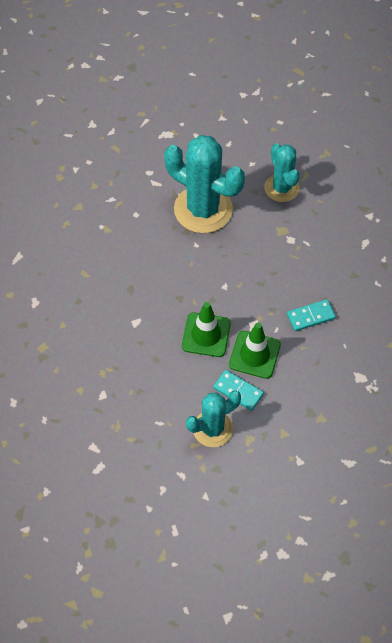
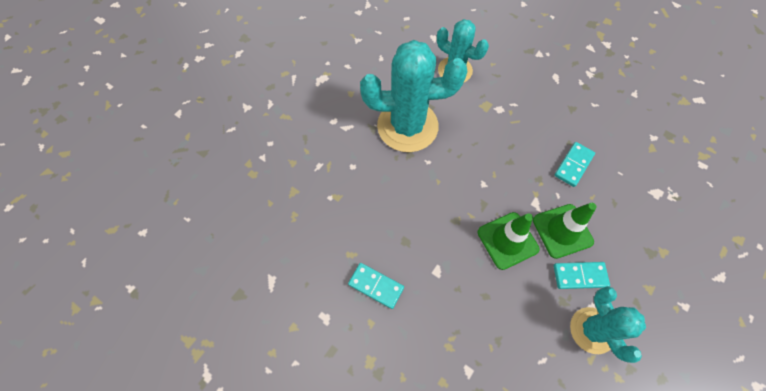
camera: 35 degrees left, 5 degrees up
(85, 304) = (376, 286): none -> turquoise domino
(212, 429) = (592, 330): turquoise cactus -> turquoise cactus turned 45 degrees counterclockwise

